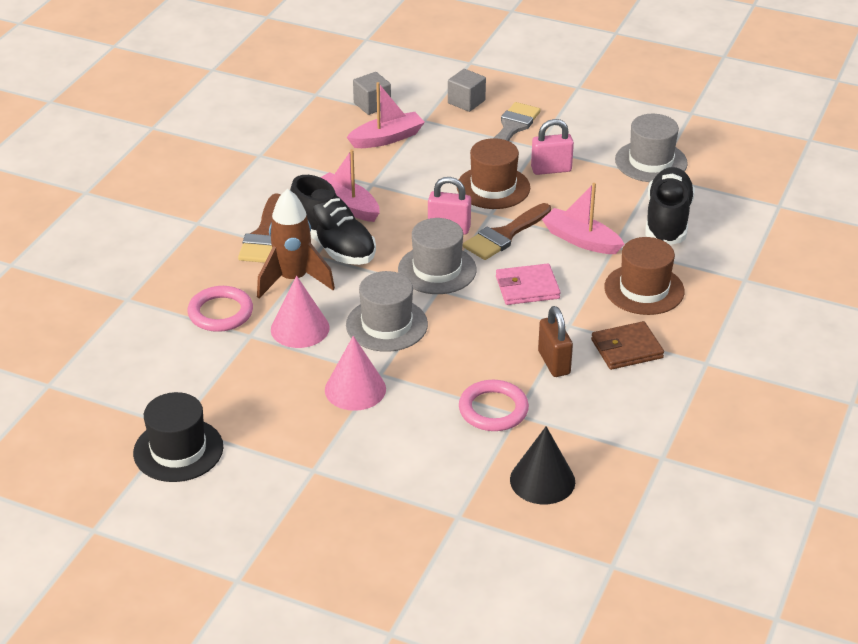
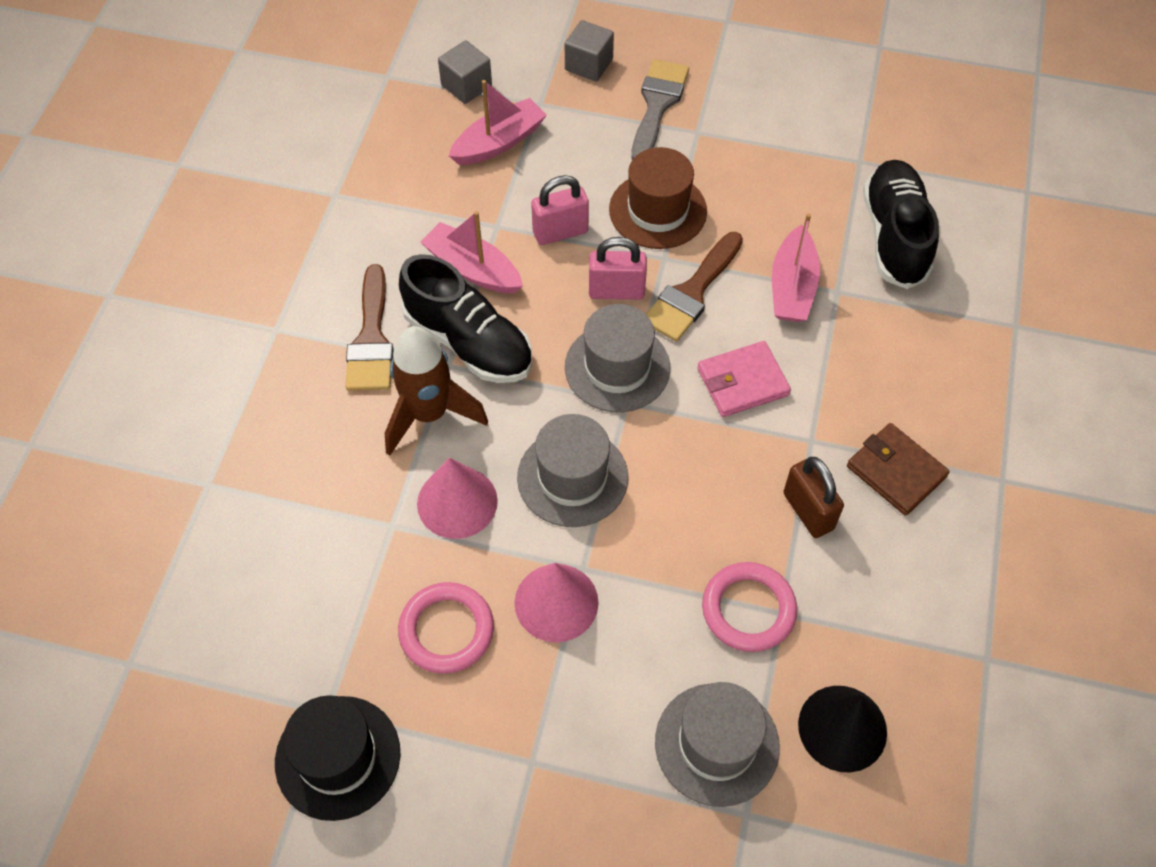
camera: 10 degrees left, 20 degrees up
(220, 313) = (342, 490): pink ring -> pink ring (446, 630)
(551, 169) = (725, 168): pink padlock -> pink padlock (560, 232)
(581, 240) = (792, 287): pink boat -> pink boat turned 105 degrees counterclockwise
(626, 349) = (896, 471): brown wallet -> brown wallet turned 75 degrees clockwise
(644, 289) = (893, 362): brown hat -> none
(651, 162) = (849, 138): grey hat -> grey hat (717, 744)

